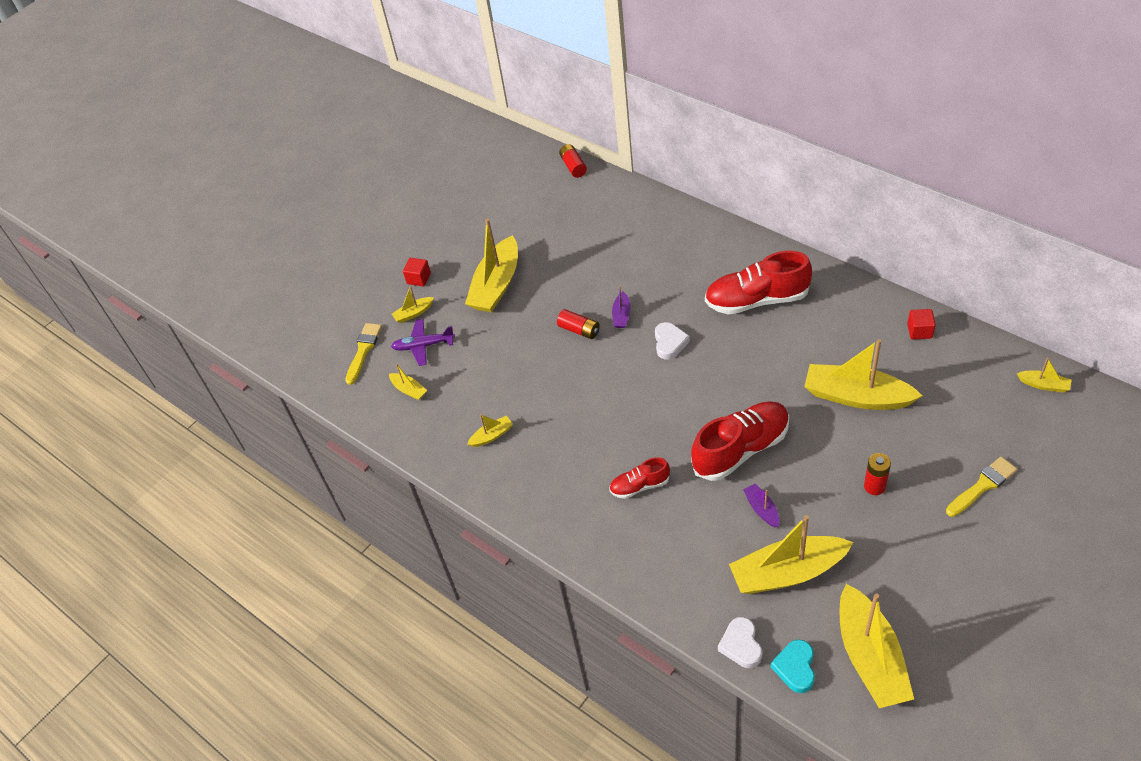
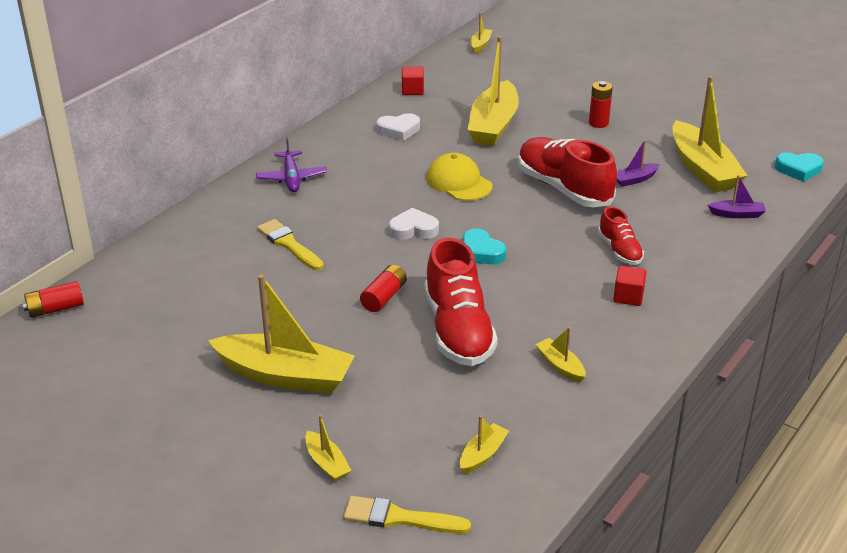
camera: 100 degrees left, 15 degrees down
(419, 278) = (250, 464): red cube -> red cube (628, 296)
(423, 345) = (396, 446): purple plane -> purple plane (291, 178)
(621, 315) = (363, 264): purple boat -> purple boat (737, 214)
(637, 388) = (481, 252): none -> turquoise heart
(741, 645) = (787, 195): white heart -> white heart (399, 130)
(746, 371) = (459, 182): none -> yellow cap
(757, 300) = (355, 172): red shoe -> red shoe (458, 330)
(870, 657) = (773, 136): yellow boat -> none
(982, 486) = (590, 78): yellow brush -> yellow brush (289, 244)

